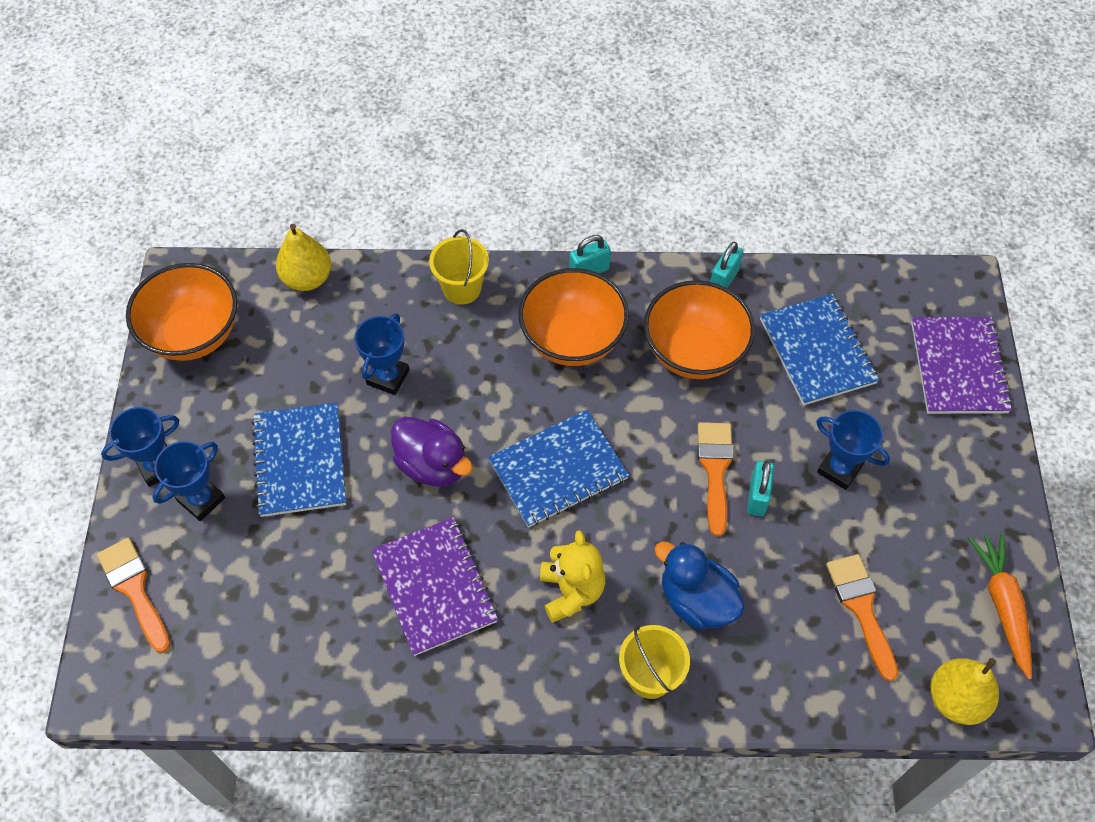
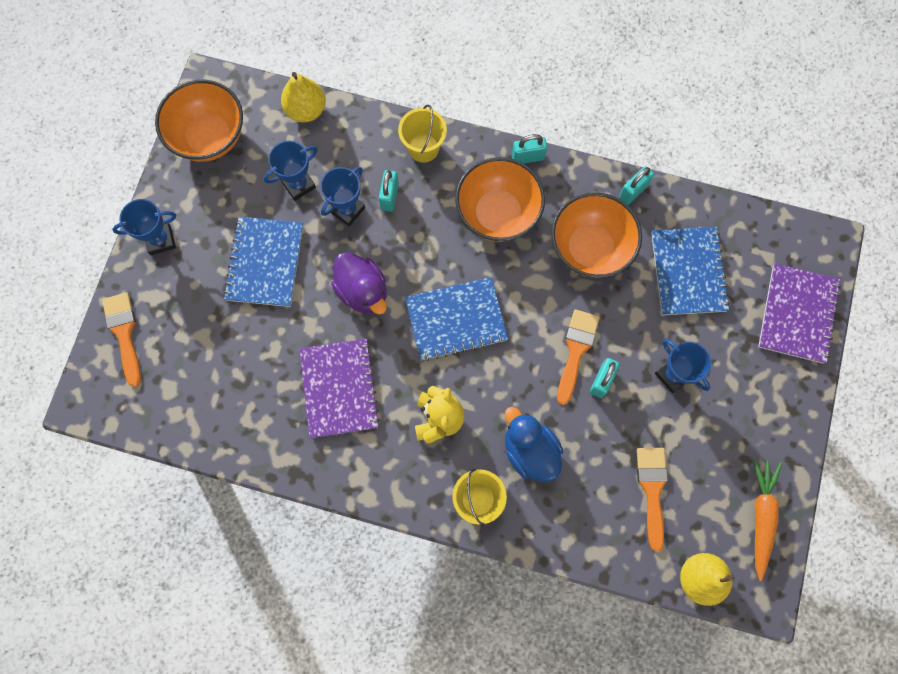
camera: 15 degrees right, 15 degrees up
(201, 499) = (186, 275): blue trophy -> blue trophy (298, 184)
(436, 350) = (389, 196): none -> turquoise padlock

